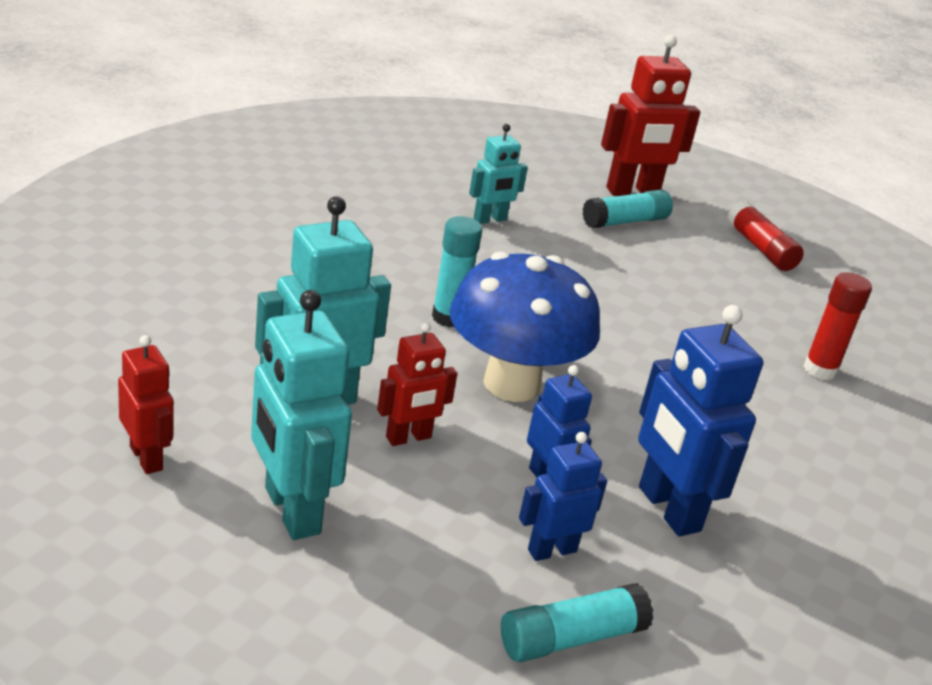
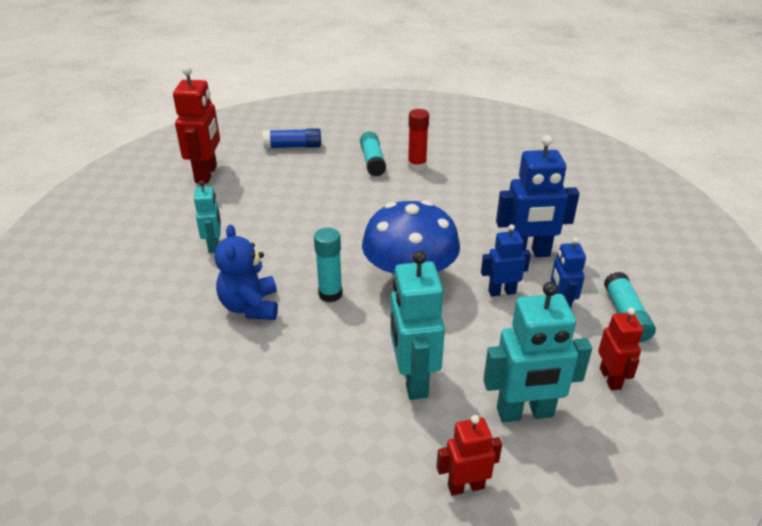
camera: 65 degrees left, 5 degrees up
(392, 261) = (250, 306): none -> blue teddy bear
(408, 438) = (457, 342): red robot -> red robot (610, 378)
(625, 221) = (242, 187): turquoise glue stick -> turquoise glue stick (372, 161)
(760, 248) = (293, 146): red glue stick -> blue glue stick

